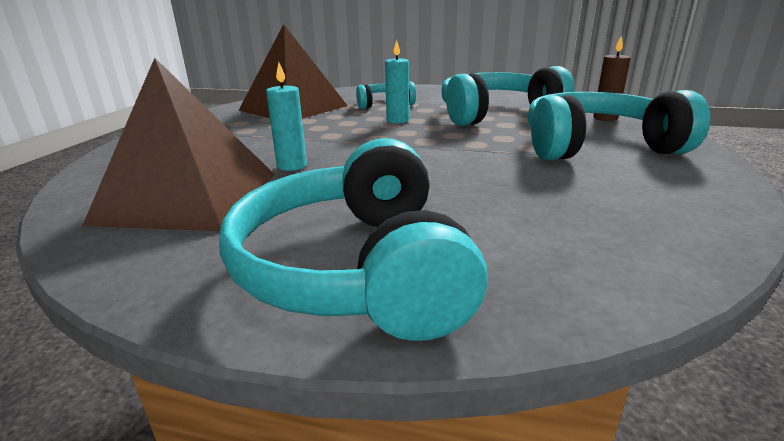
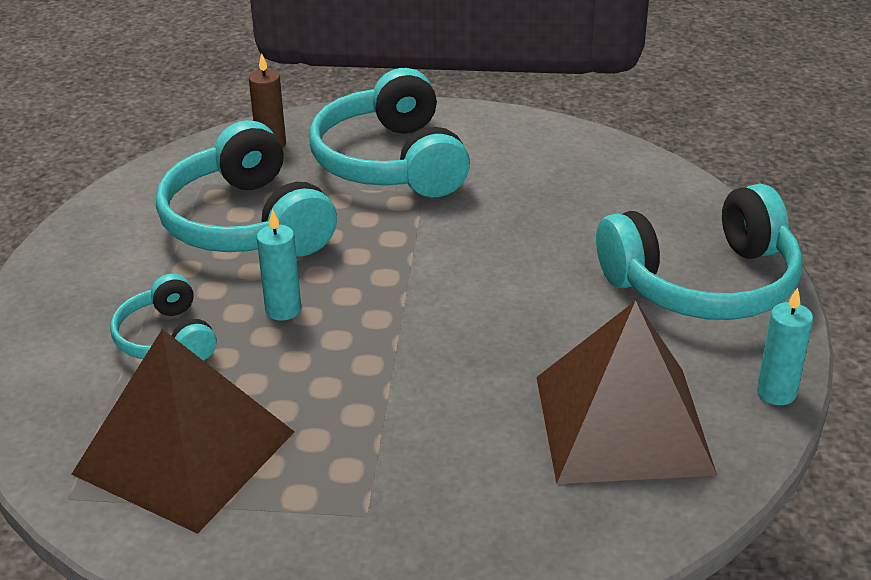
camera: 100 degrees left, 10 degrees up
(292, 166) = (504, 370): turquoise candle -> turquoise candle (776, 393)

